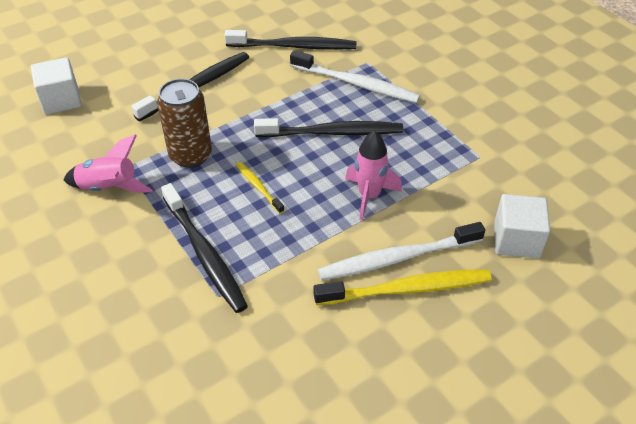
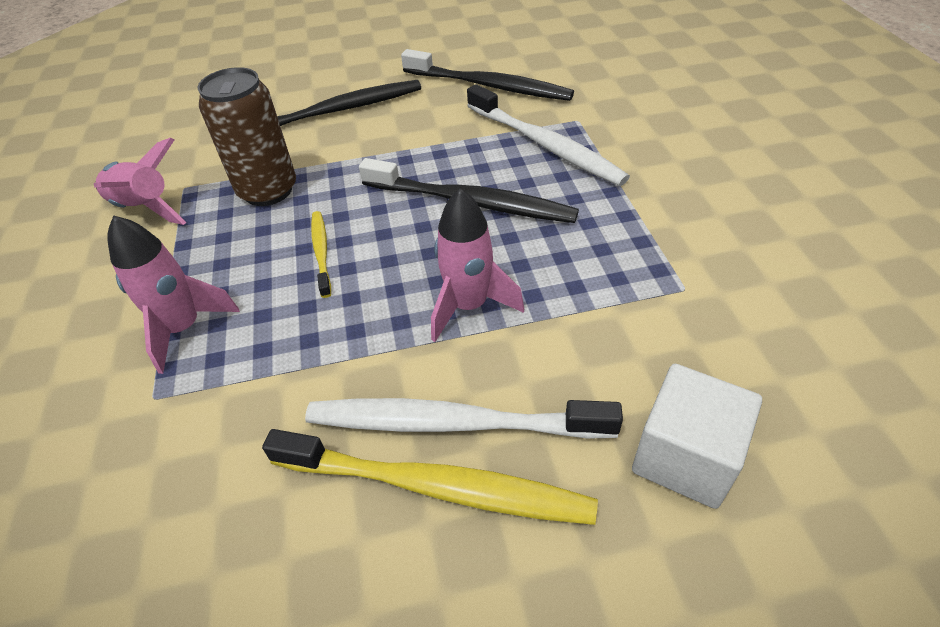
camera: 25 degrees right, 0 degrees up
(61, 100) = (179, 99): white cube -> none
(205, 254) = (184, 328): black toothbrush -> pink rocket

